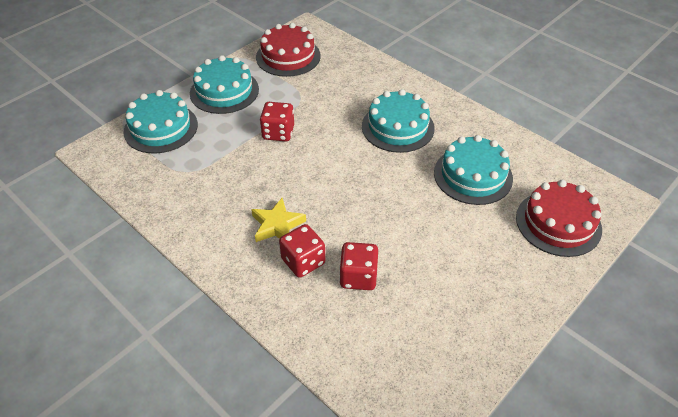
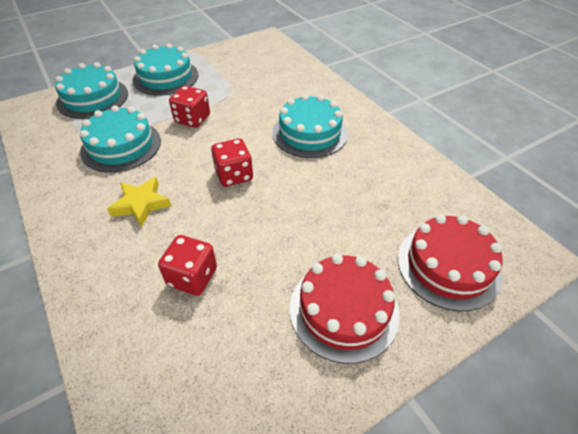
camera: 15 degrees right, 0 degrees up
(288, 56) = (238, 58): red cake -> red cake (344, 310)
(303, 261) = (145, 247): red dice -> red dice (234, 175)
(473, 175) = (368, 194): turquoise cake -> turquoise cake (121, 146)

